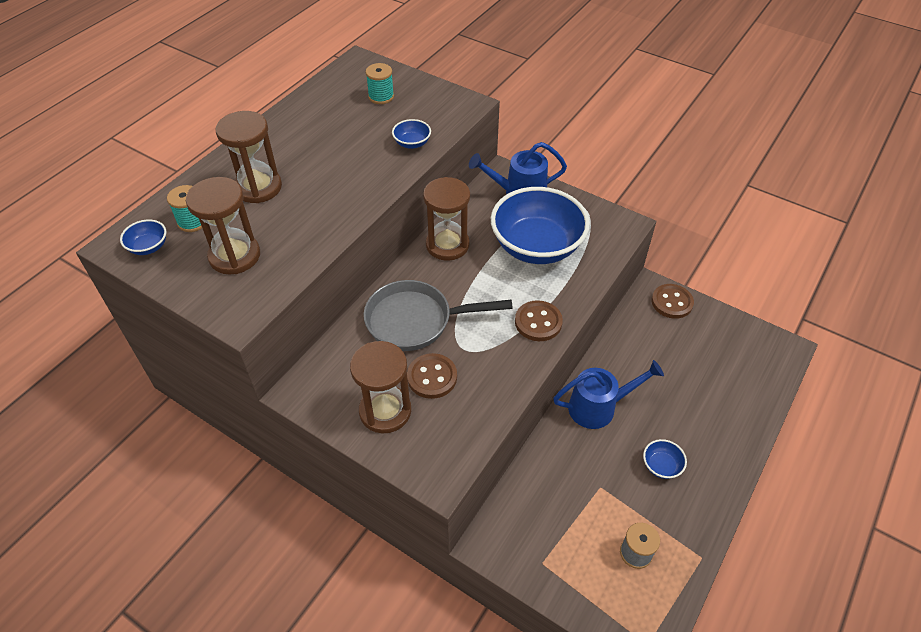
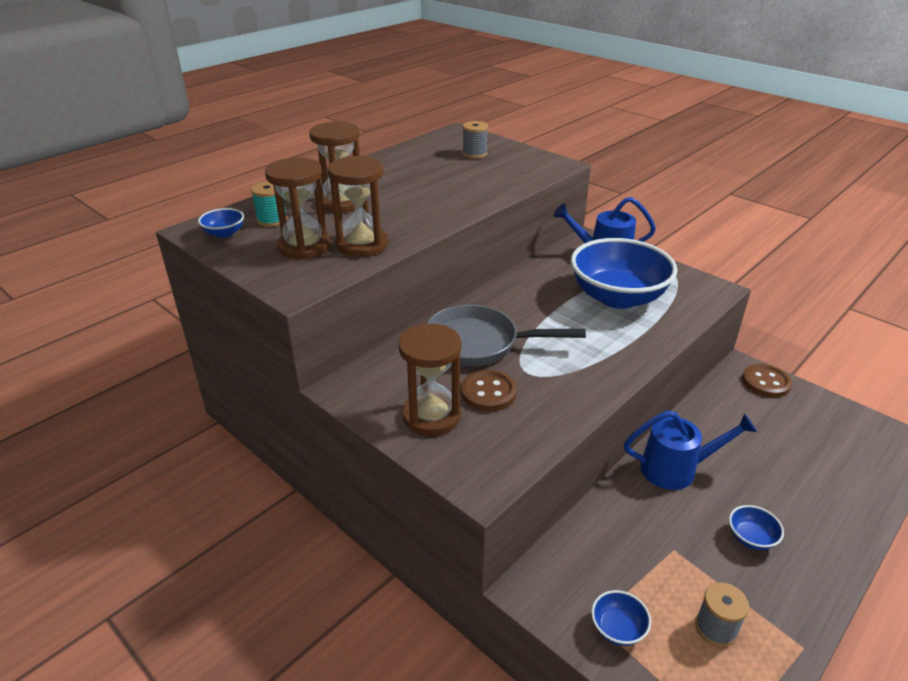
camera: 10 degrees right, 15 degrees down
(381, 97) = (474, 154): turquoise spool -> grey spool
(412, 143) = (498, 185): blue bowl -> blue bowl (618, 628)
(447, 245) = (523, 287): brown hourglass -> brown hourglass (362, 245)
(538, 322) = (613, 359): brown button -> none

